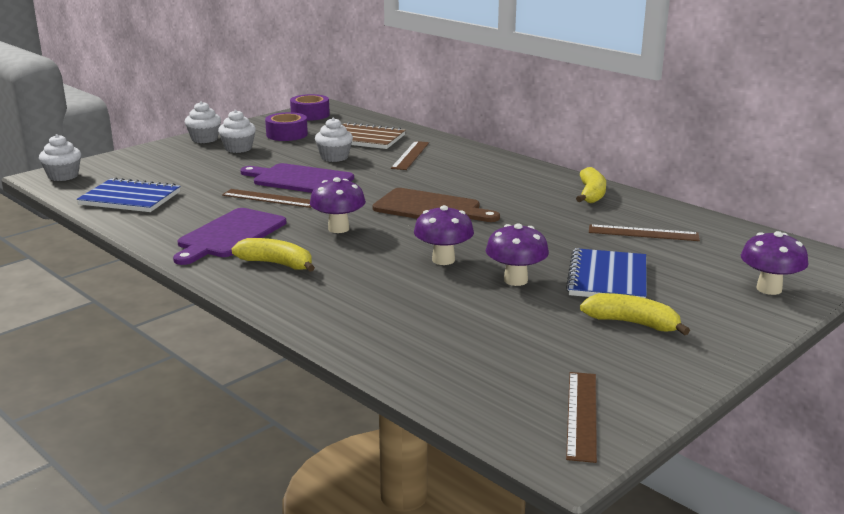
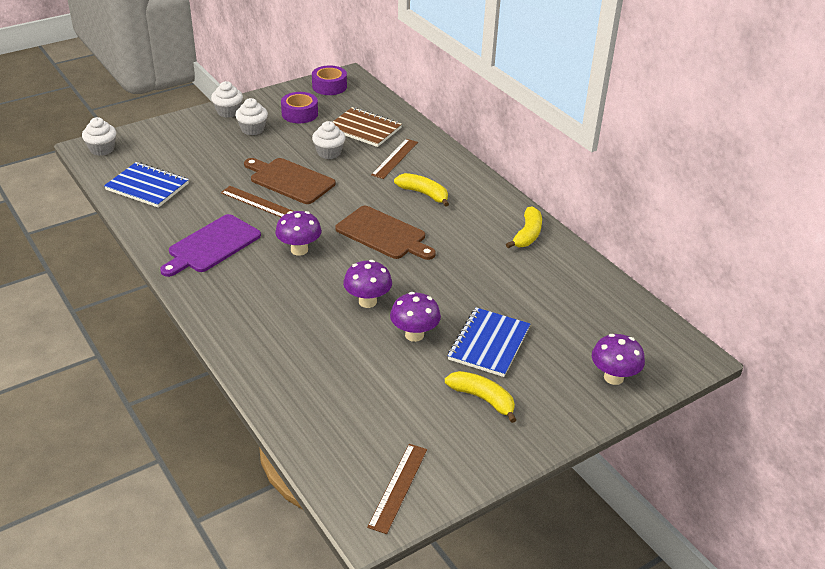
camera: 10 degrees right, 15 degrees up
(277, 264) = (237, 286): yellow banana -> yellow banana (424, 194)
(299, 180) = (289, 180): purple cutting board -> brown cutting board
(643, 233) = (546, 293): brown ruler -> none

